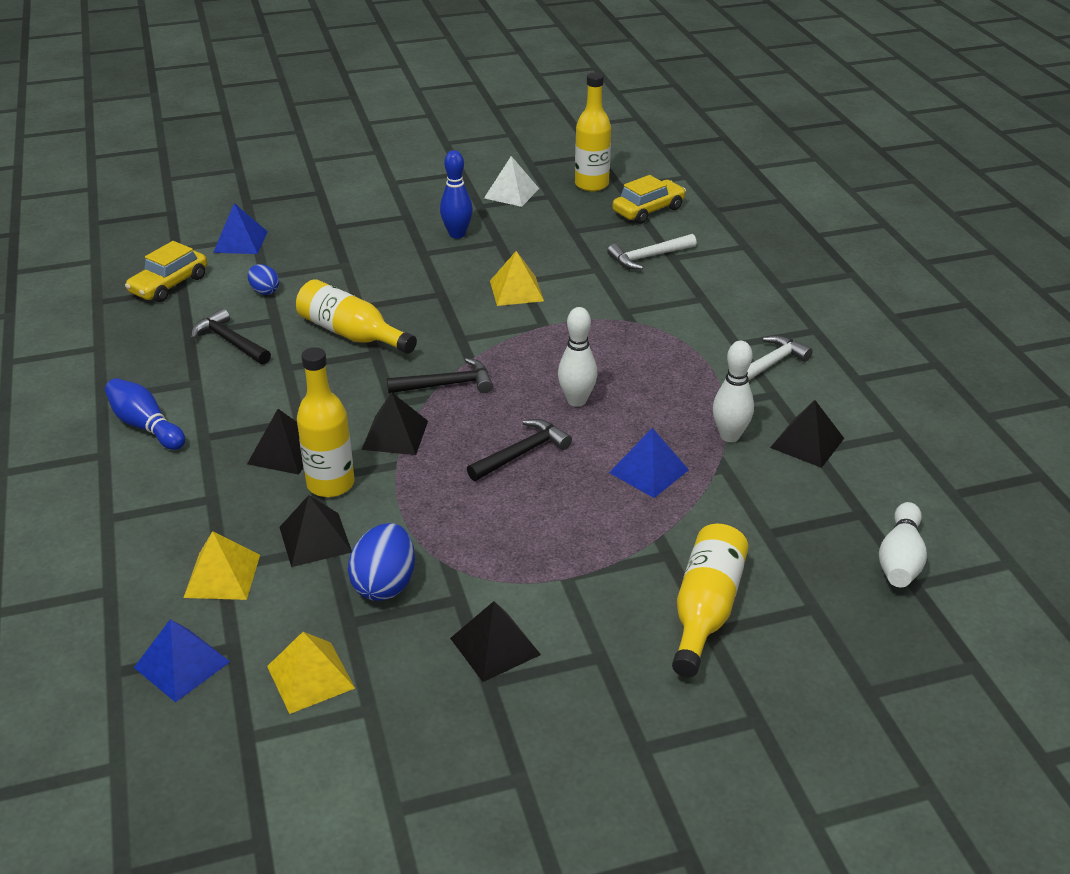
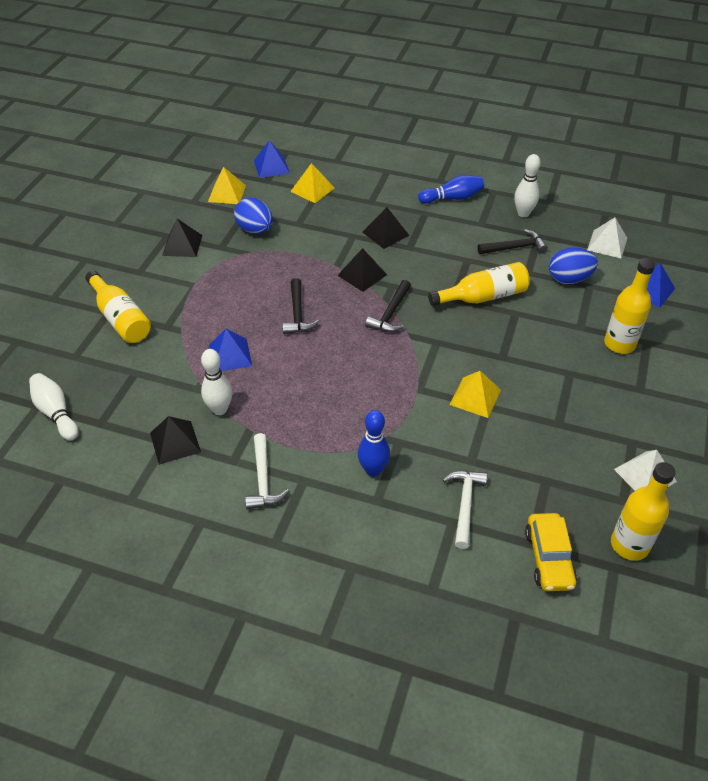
camera: 125 degrees right, 10 degrees up
(169, 285) = (607, 244): yellow car -> white pyramid
(264, 291) = (569, 279): blue egg -> blue egg, size x1.69
(315, 539) = (307, 221): black pyramid -> none
(330, 484) = (343, 239): yellow bottle -> yellow bottle (619, 344)
(457, 234) = (588, 404): blue bowling pin -> blue bowling pin (373, 470)
(576, 400) = (321, 360): white bowling pin -> white bowling pin (523, 213)

